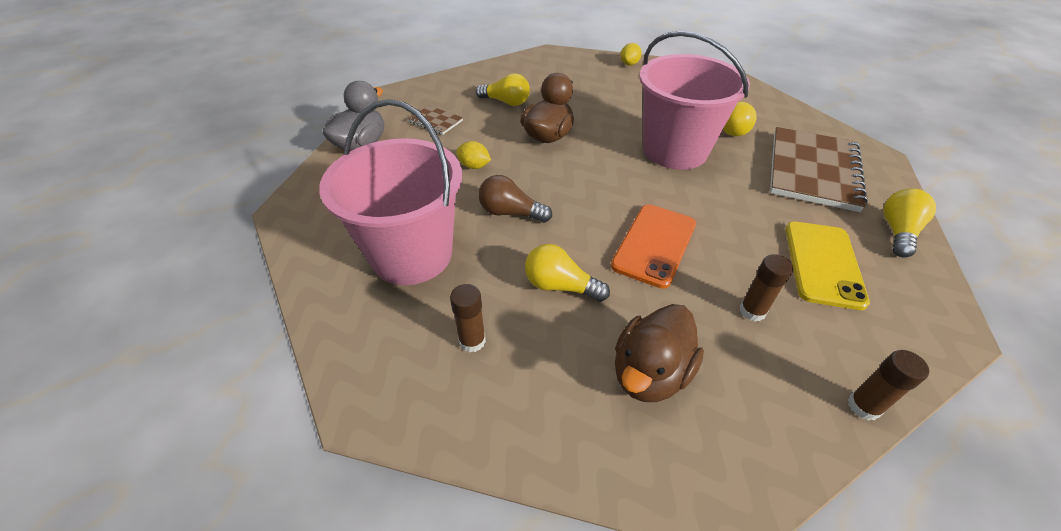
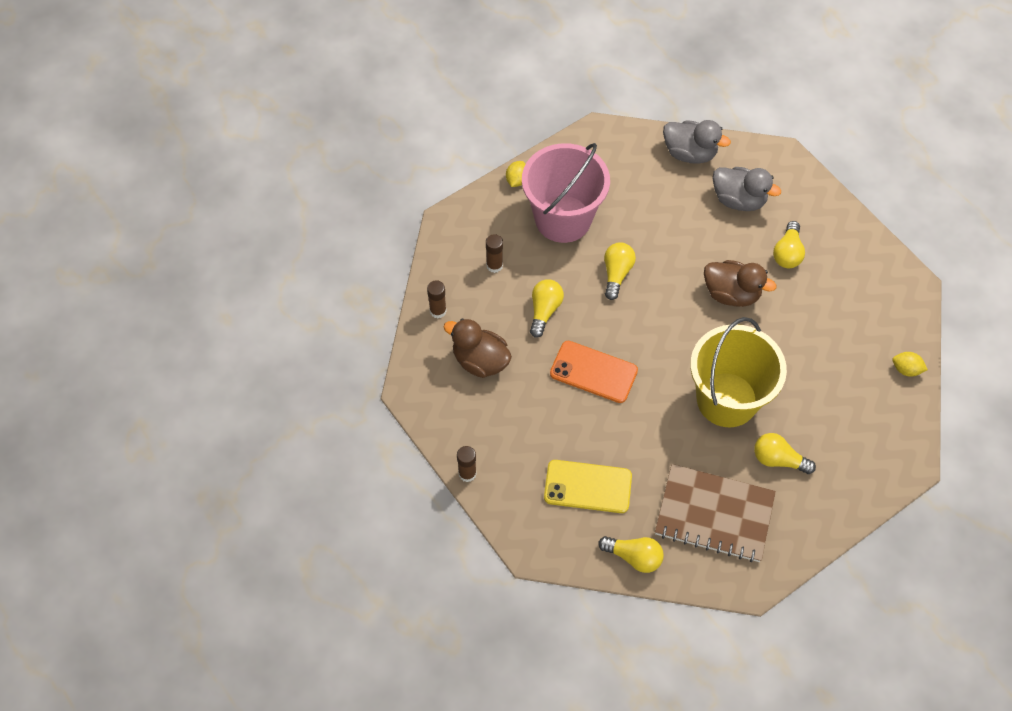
camera: 85 degrees right, 15 degrees up
(435, 121) = (738, 200): brown notebook -> grey duck
(474, 166) = (673, 241): yellow lemon -> yellow lemon (517, 180)
(510, 213) = (616, 274): brown light bulb -> yellow light bulb
(675, 150) = (727, 399): pink bucket -> yellow bucket
(752, 311) = (535, 427): brown glue stick -> brown glue stick (438, 311)

